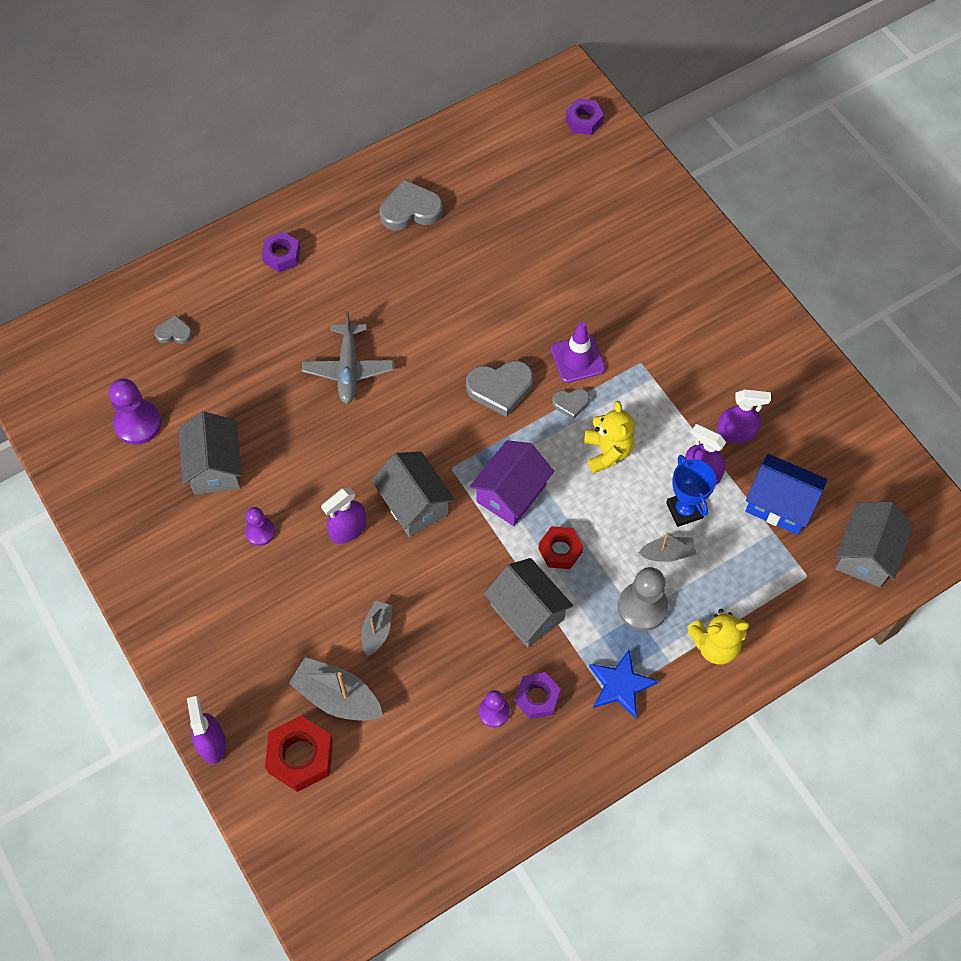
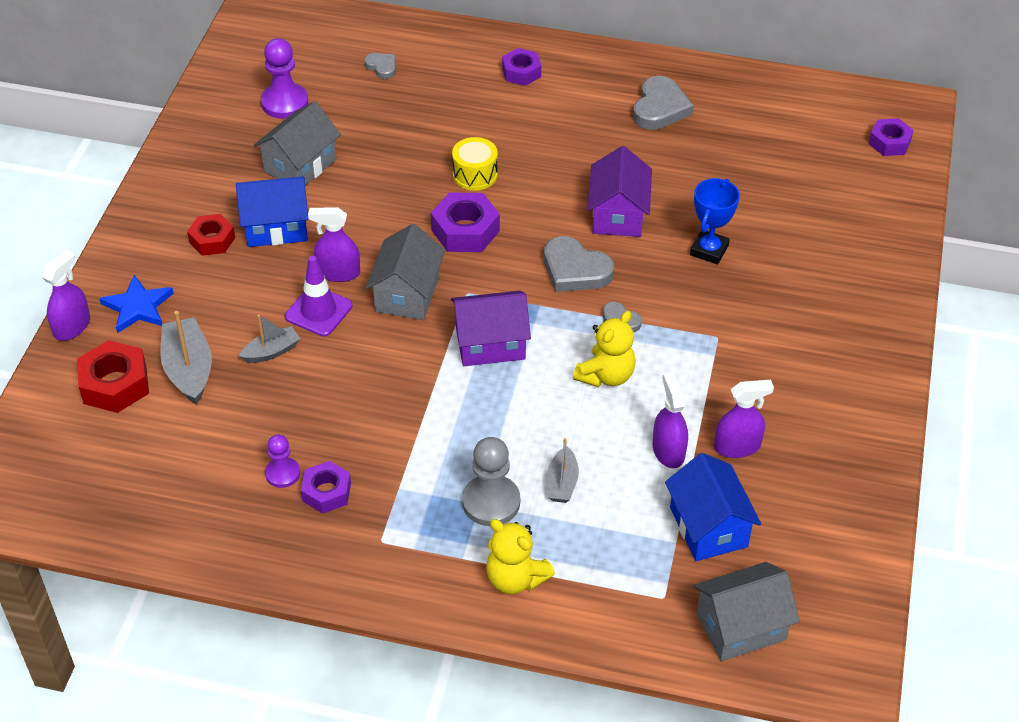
camera: 45 degrees right, 15 degrees down
(260, 532) = (276, 227): purple pawn -> blue house
(348, 369) = (475, 175): grey plane -> yellow drum
(394, 420) = (465, 230): none -> purple nut
(410, 210) = (660, 108): grey heart -> grey heart turned 75 degrees clockwise
(479, 321) = (618, 215): none -> purple house
(527, 612) = (396, 430): grey house -> none
(560, 550) = (477, 411): red nut -> red nut (212, 240)
(577, 359) = (666, 296): purple traffic cone -> purple traffic cone (318, 311)
(620, 685) = (401, 539): blue star -> blue star (138, 307)
(667, 553) = (562, 483): grey boat -> grey boat turned 60 degrees clockwise
(684, 510) = (617, 465): blue trophy -> blue trophy (709, 250)
(736, 433) = (737, 446): purple spray bottle -> purple spray bottle turned 60 degrees counterclockwise

